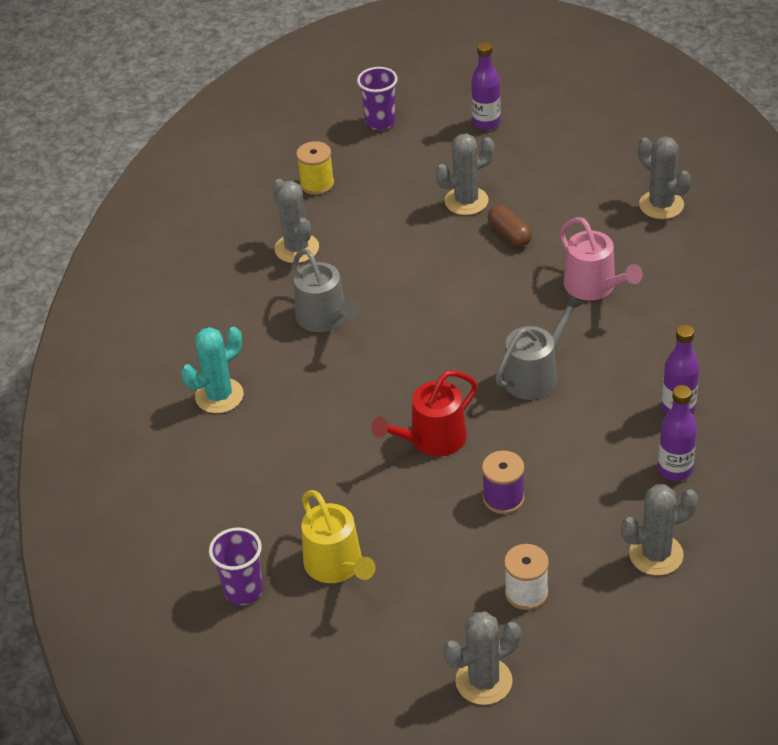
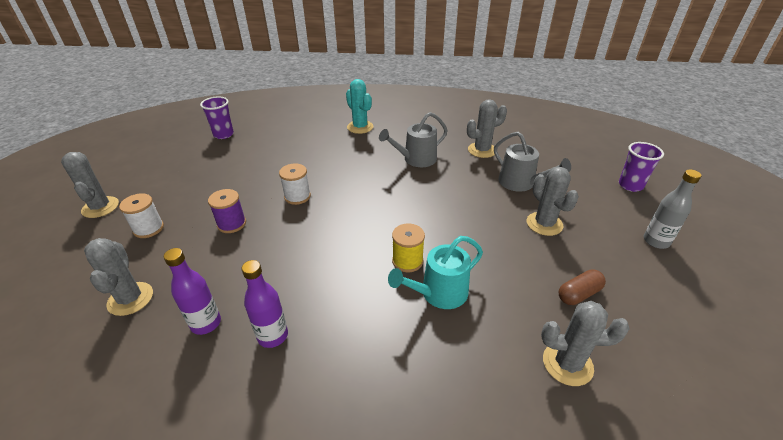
camera: 90 degrees right, 5 degrees down
(317, 184) = (548, 158): yellow spool -> yellow spool (407, 261)
(337, 565) = (220, 160): yellow watering can -> none
(432, 439) = (297, 196): red watering can -> white spool
(486, 123) = (656, 241): purple bottle -> grey bottle
(509, 235) = (505, 245): brown capsule -> brown capsule (578, 294)
(535, 375) = (341, 248): grey watering can -> grey watering can (520, 183)
(594, 287) = (439, 293): pink watering can -> turquoise watering can
(661, 205) = (567, 364): grey cactus -> grey cactus turned 45 degrees clockwise

